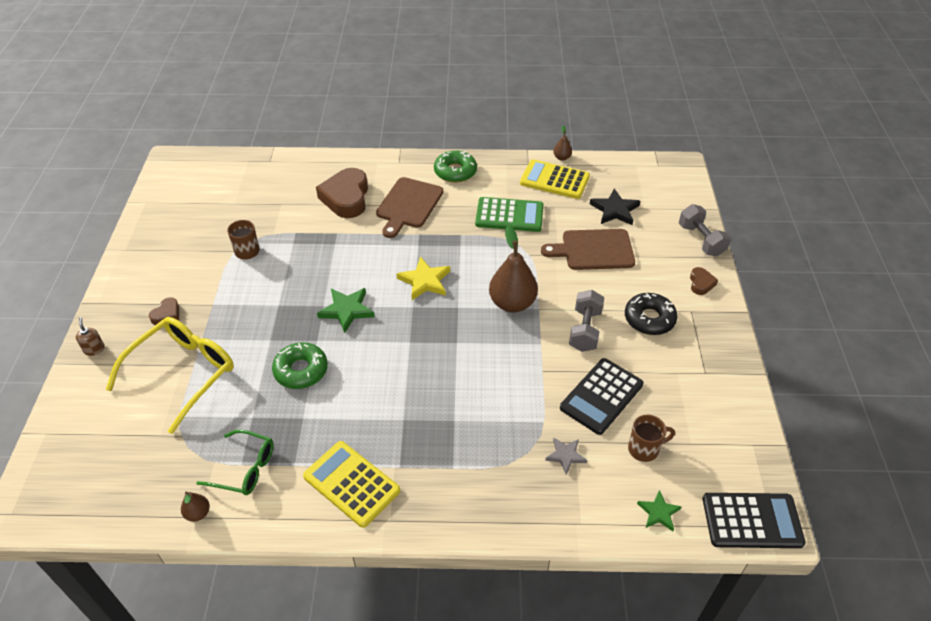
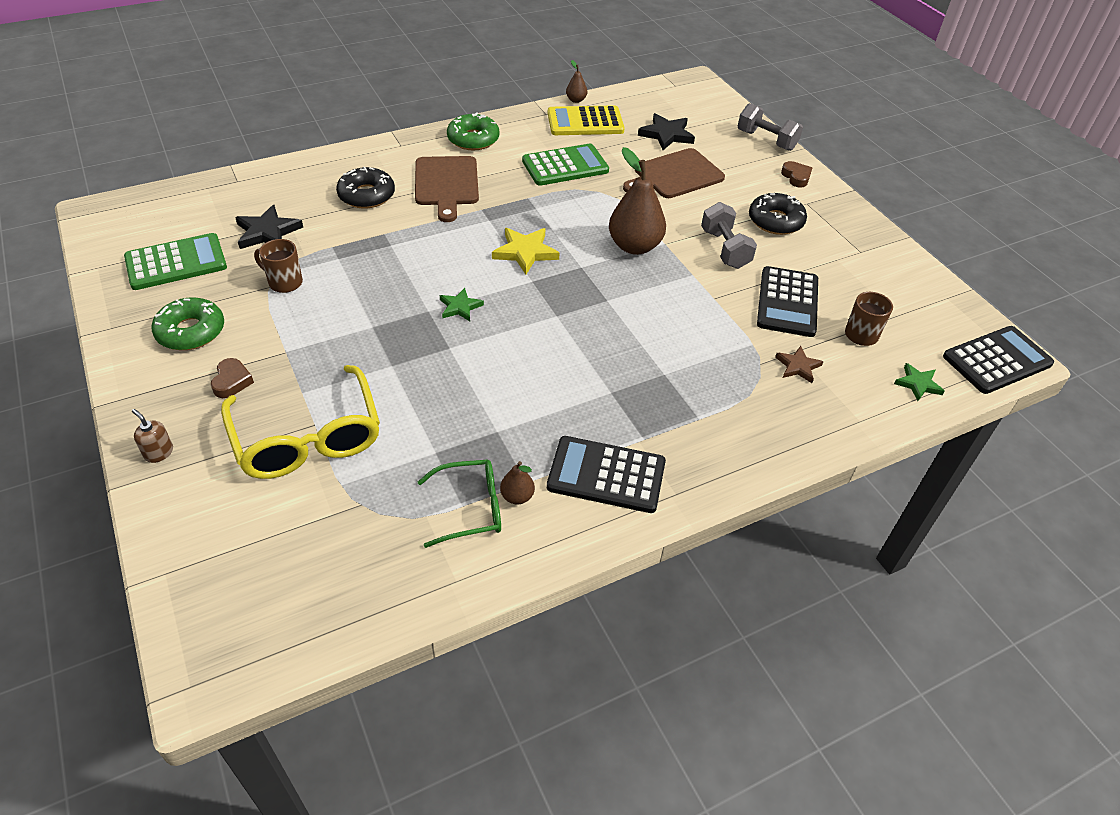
camera: 30 degrees left, 0 degrees up
(183, 373) = (307, 437): yellow glasses -> yellow glasses turned 150 degrees clockwise
(192, 213) = (176, 262): none -> green calculator
(198, 513) = (451, 578): brown pear -> brown pear (517, 496)
(262, 208) = (267, 232): none -> black star
(301, 370) = (455, 384): green donut -> green donut (191, 331)
(346, 198) = (366, 195): brown heart -> black donut
(347, 310) = (460, 307): green star -> green star, size x0.63
(351, 484) = (606, 475): yellow calculator -> black calculator
(565, 456) = (798, 366): grey star -> brown star

